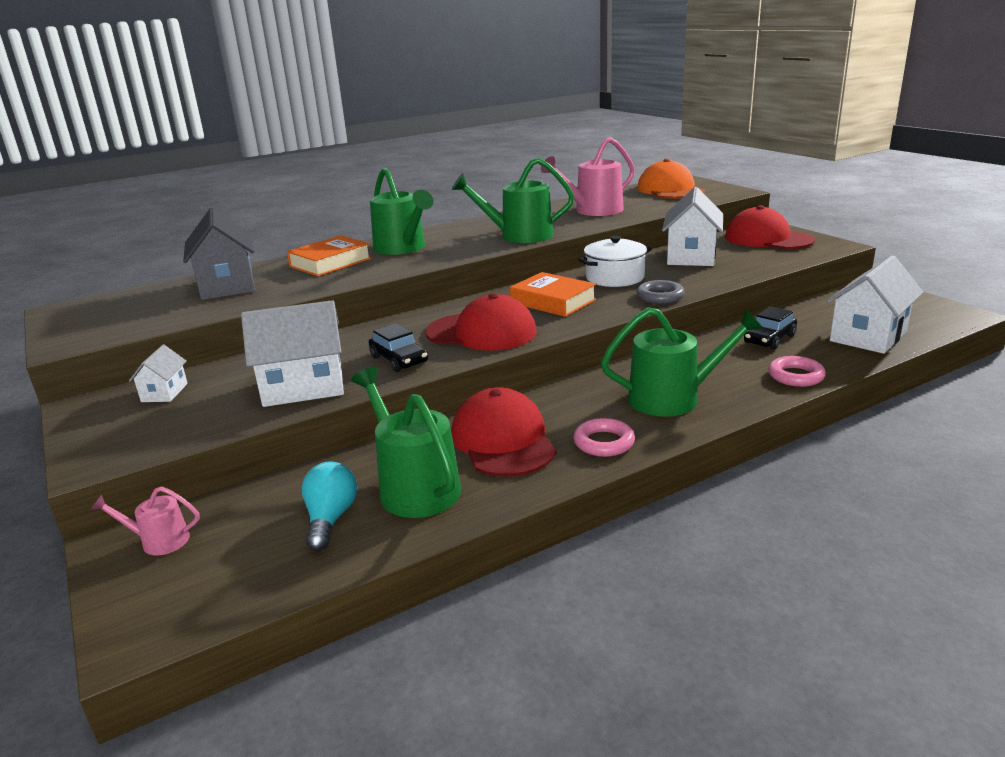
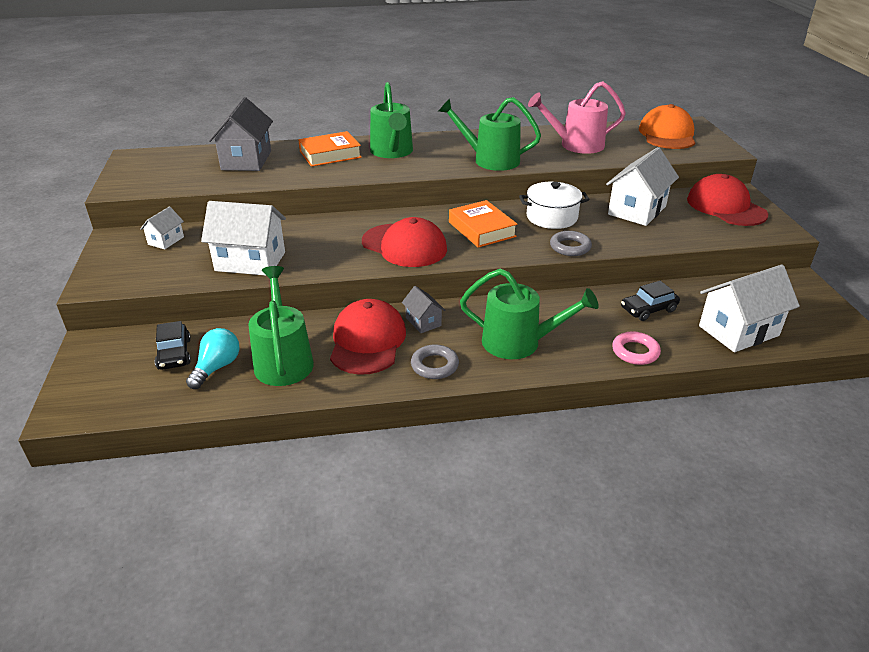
camera: 20 degrees right, 10 degrees up
(159, 541) = (114, 350): pink watering can -> none
(399, 360) = (328, 255): black car -> black car (174, 354)
(550, 406) = (423, 322): none -> grey house
(604, 442) = (434, 365): pink ring -> grey ring

